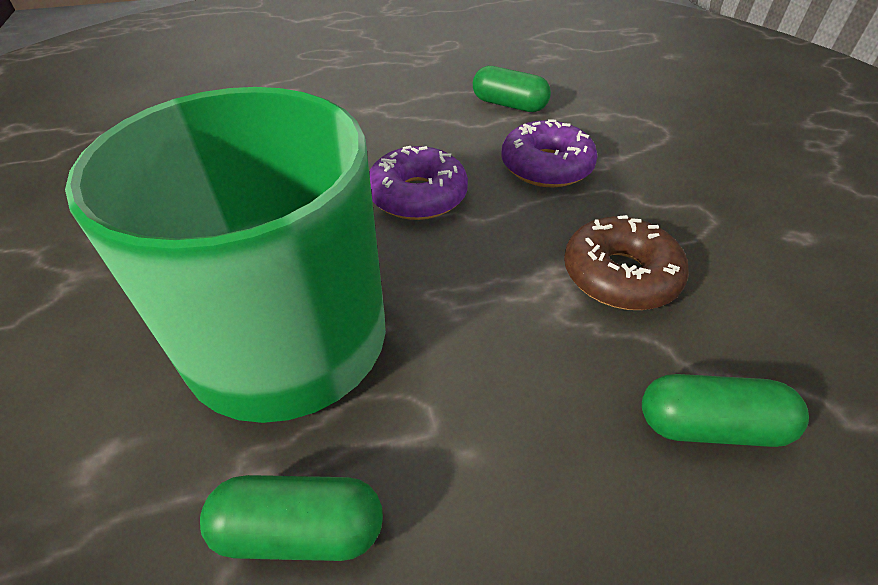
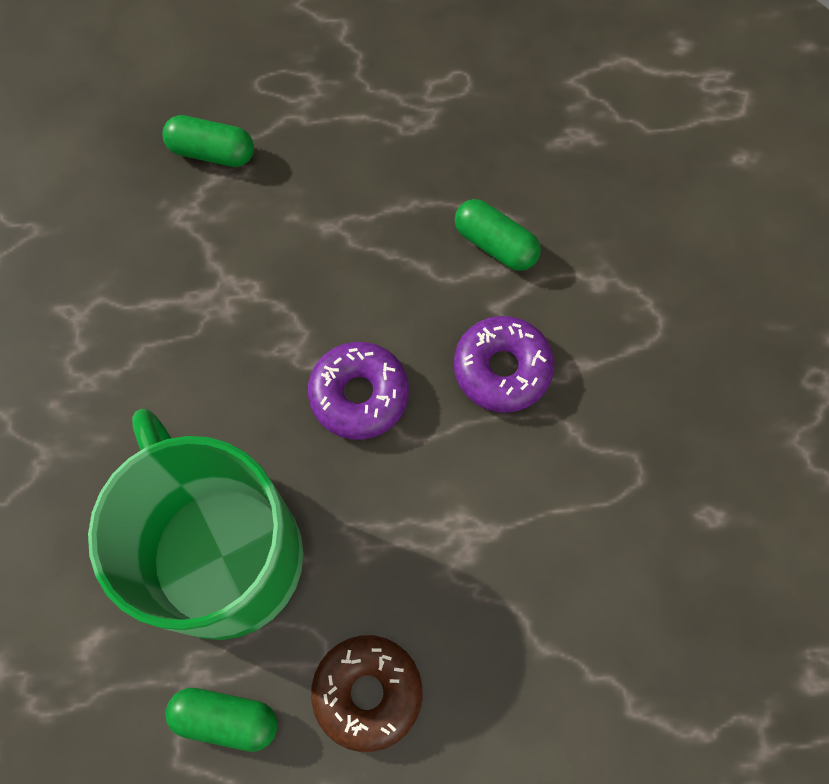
camera: 10 degrees right, 25 degrees up
(620, 275) = (518, 536): brown donut -> brown donut (367, 692)
(709, 426) = (525, 695): green capsule -> green capsule (212, 152)

